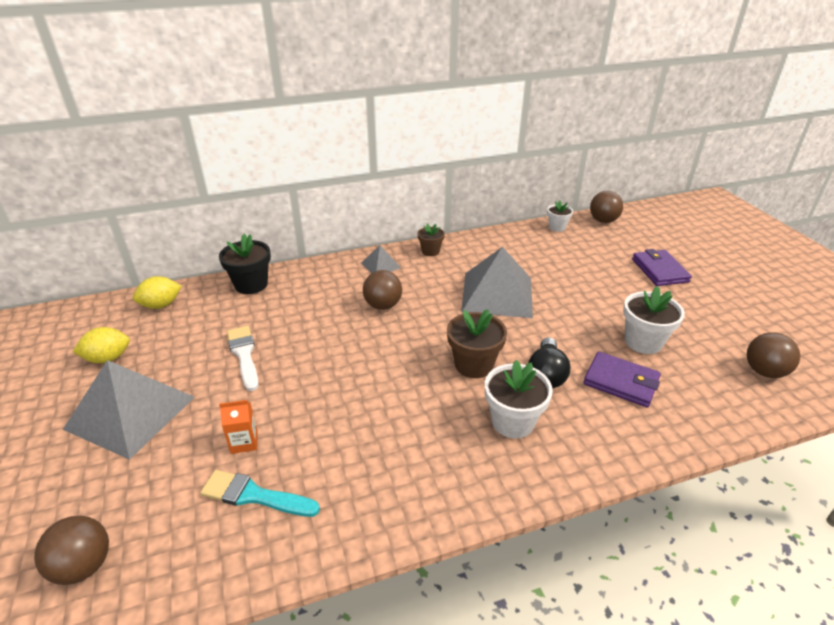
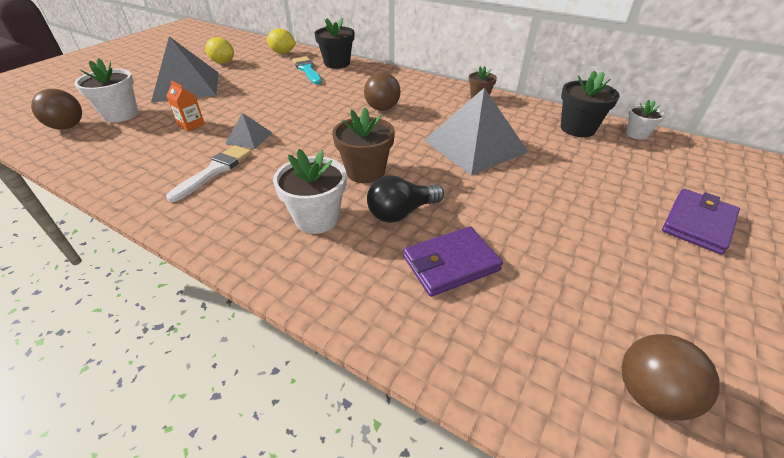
camera: 50 degrees right, 5 degrees up
(244, 354) = (268, 91): white brush -> white brush (214, 171)
(254, 495) = (148, 148): turquoise brush -> turquoise brush (307, 70)
(380, 265) = (427, 88): grey pyramid -> grey pyramid (249, 138)
(525, 242) = (577, 128): none -> black flower pot
(603, 220) = (710, 153): brown ball -> none
(620, 382) = (451, 263): purple wallet -> purple wallet turned 75 degrees clockwise
(643, 342) = (541, 257): white flower pot -> white flower pot (121, 114)

